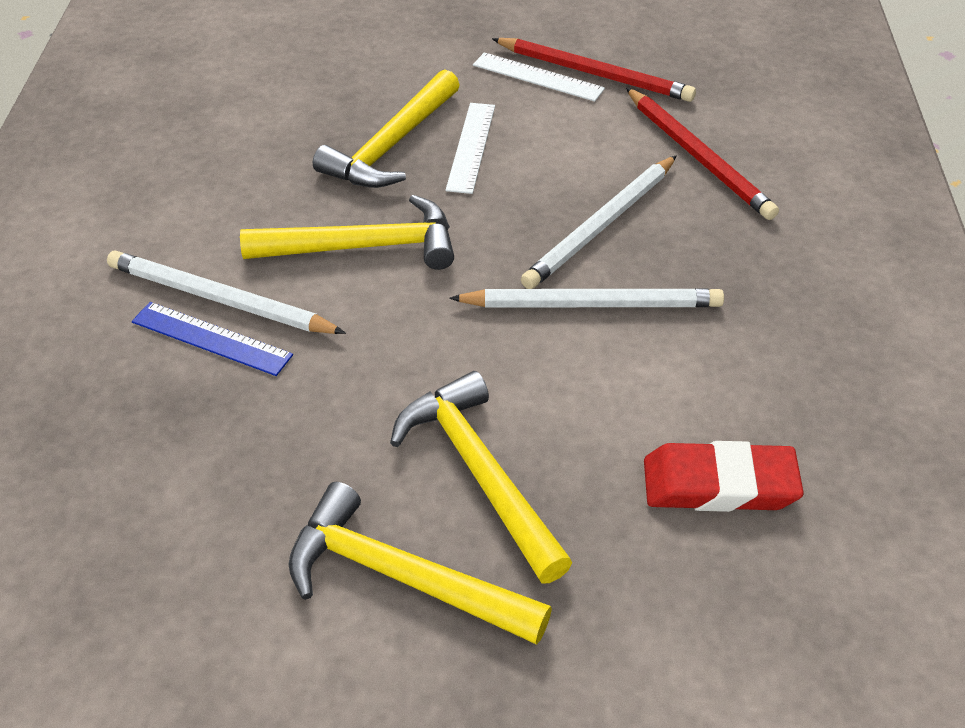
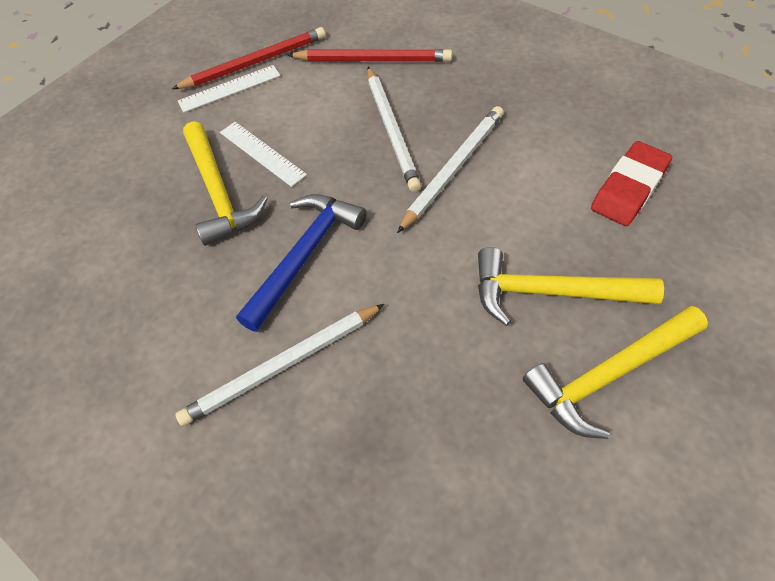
camera: 50 degrees left, 10 degrees up
(211, 339) = (318, 390): blue ruler -> none
(364, 247) = (304, 256): yellow hammer -> blue hammer

